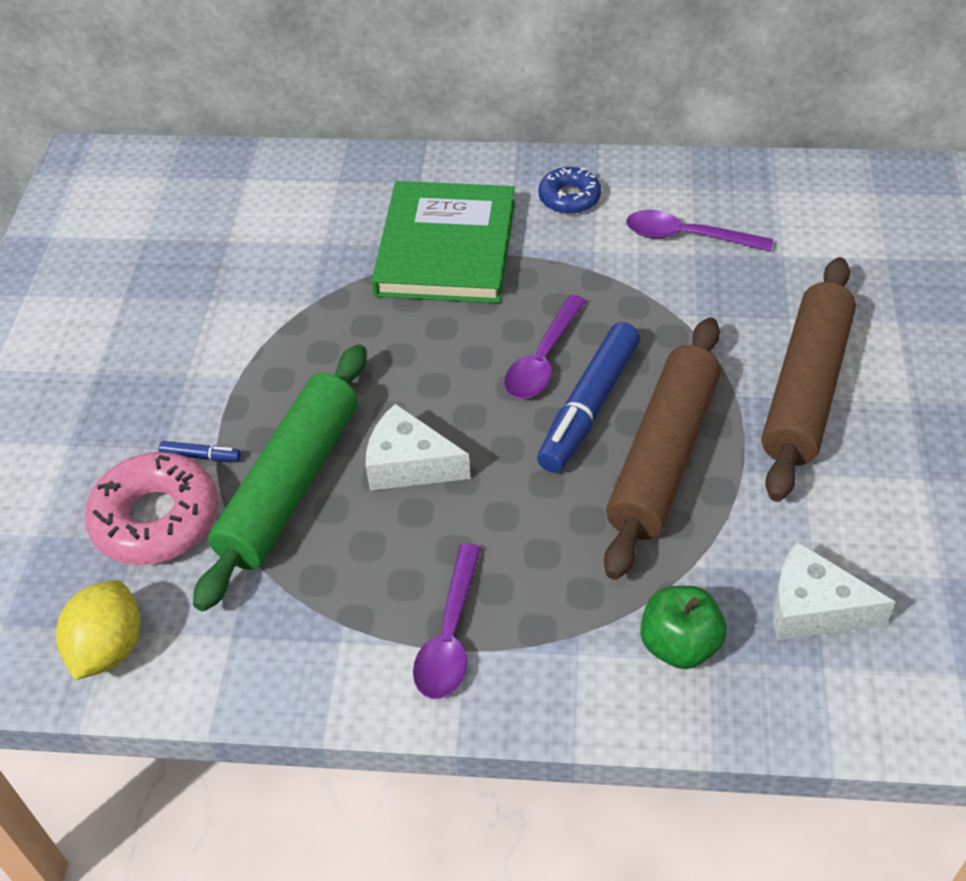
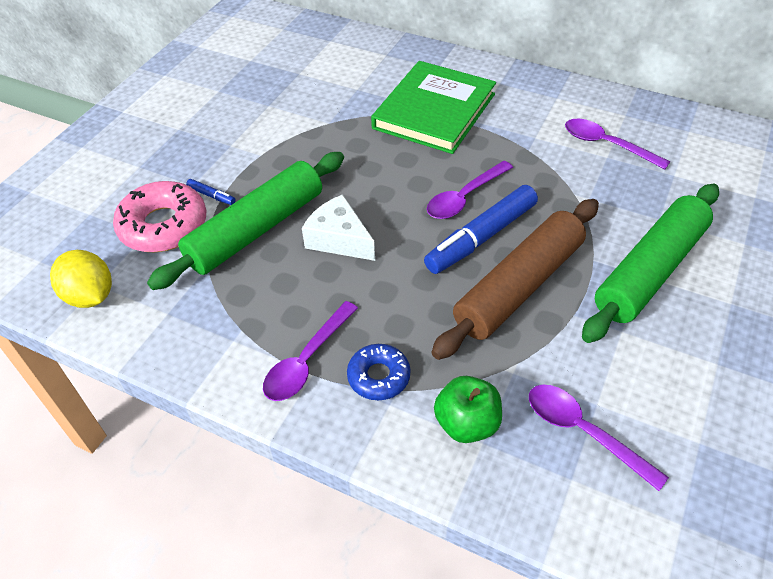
camera: 20 degrees right, 0 degrees up
(108, 648) = (90, 296): yellow lemon -> yellow lemon turned 75 degrees counterclockwise
(569, 198) = (534, 100): blue donut -> blue donut (378, 376)
(805, 389) = (649, 270): brown rolling pin -> green rolling pin
(813, 608) = (583, 432): white cheese -> purple spoon

